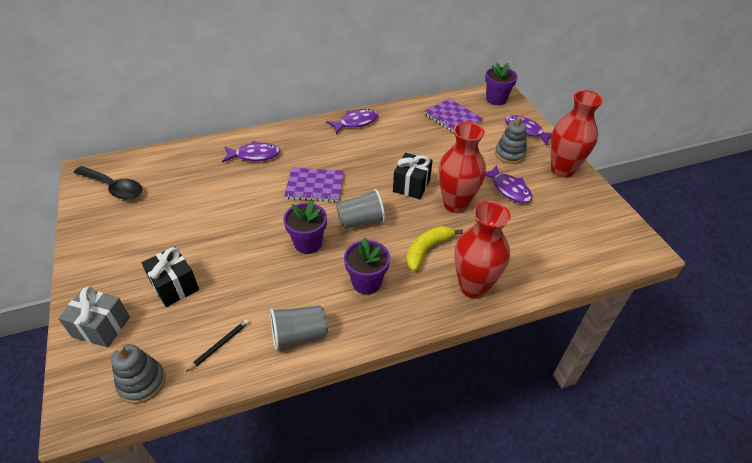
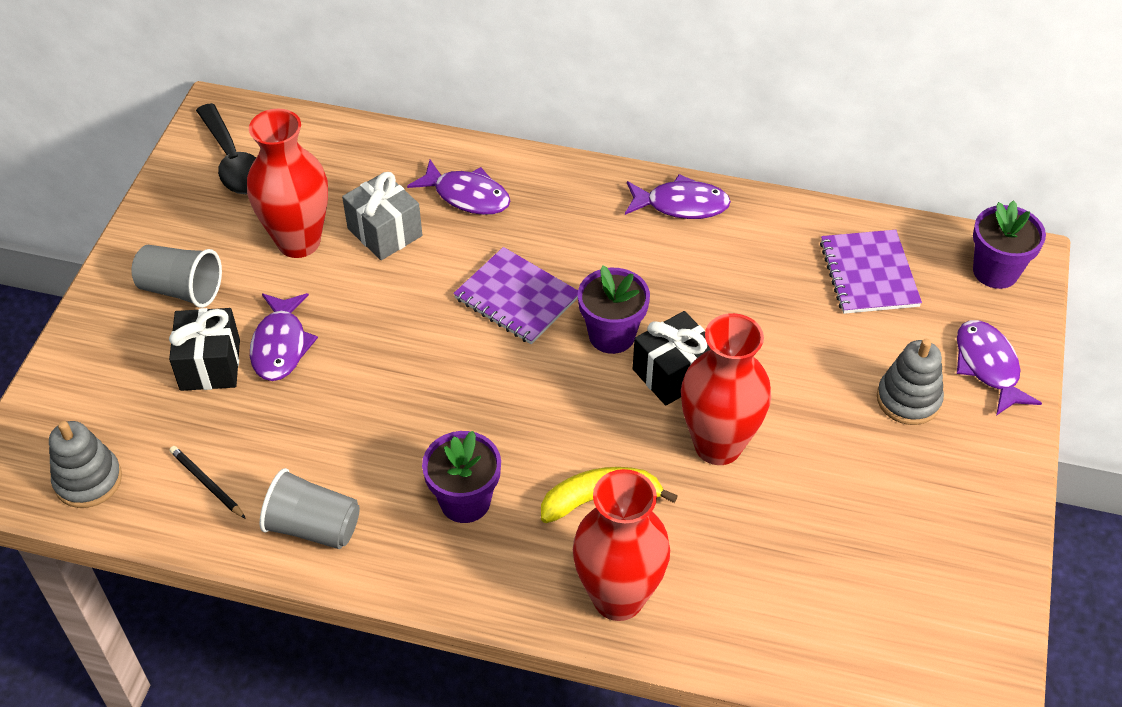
camera: 35 degrees right, 5 degrees up
(101, 327) = (90, 377): grey gift -> grey gift (385, 232)
(220, 345) = (207, 483): black pencil -> black pencil turned 120 degrees counterclockwise
(308, 243) = (431, 393): purple flower pot -> purple flower pot (612, 335)
(361, 221) = (539, 395): grey cup -> grey cup (181, 290)
(508, 189) = (839, 465): purple fish -> purple fish (280, 345)
(562, 170) = (980, 479): red vase -> red vase (298, 242)

